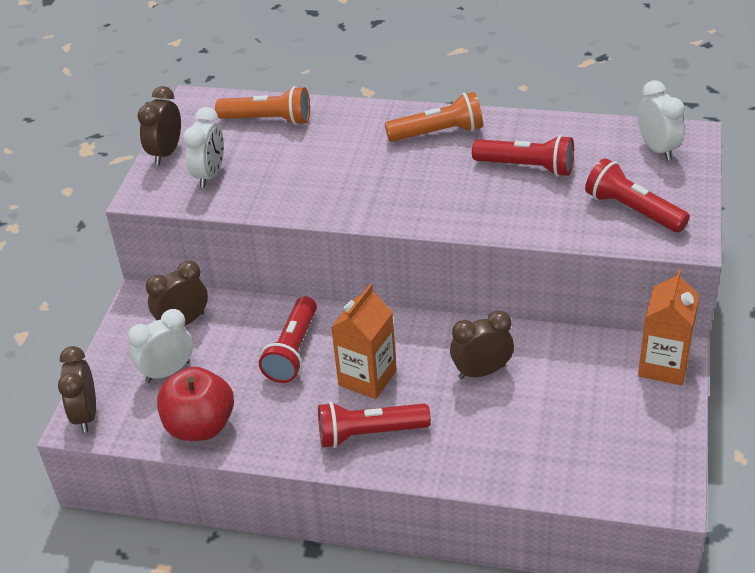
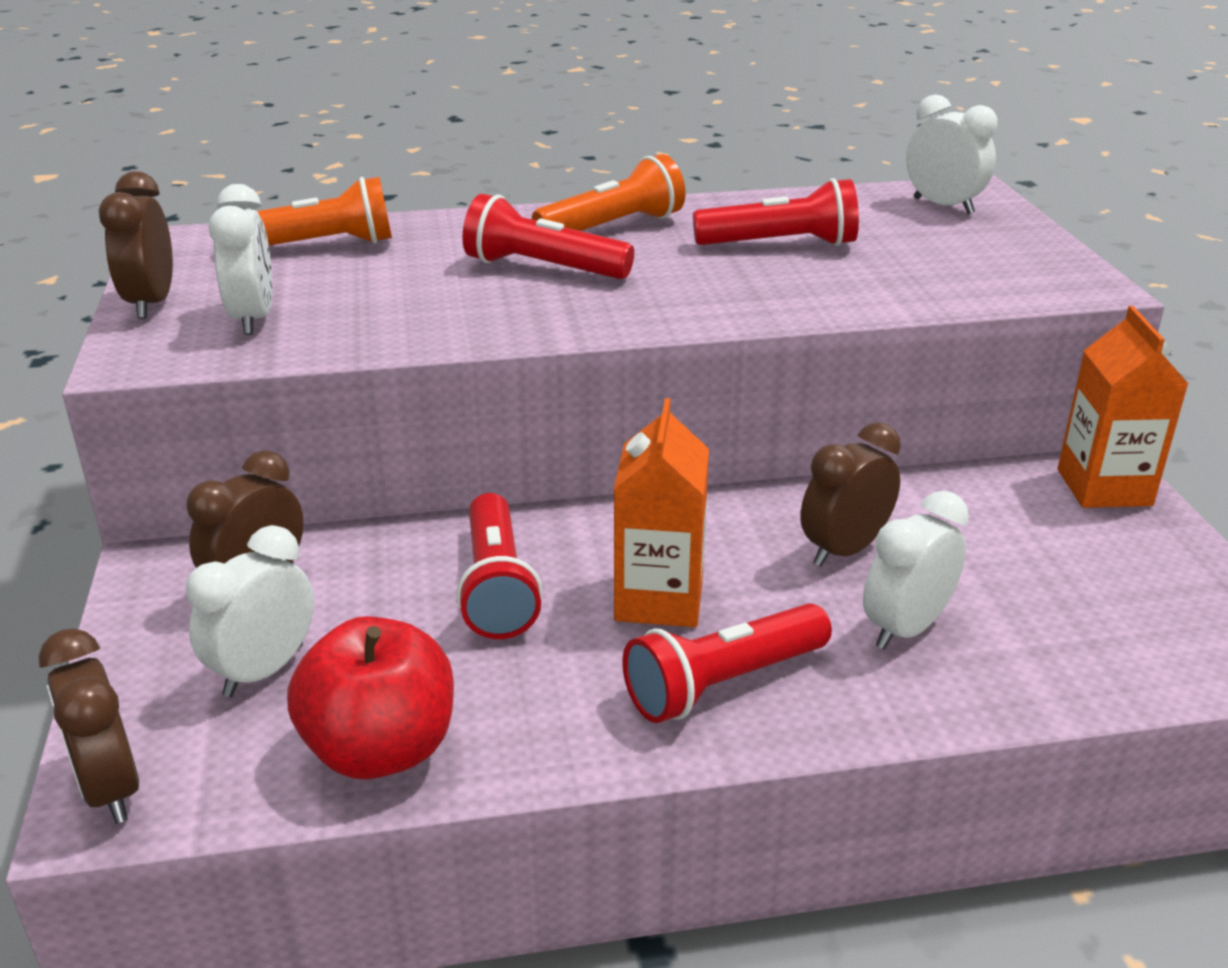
camera: 25 degrees left, 10 degrees down
(480, 427) = (906, 629): none -> white clock
(632, 210) = (979, 266): red flashlight -> red flashlight (543, 268)

